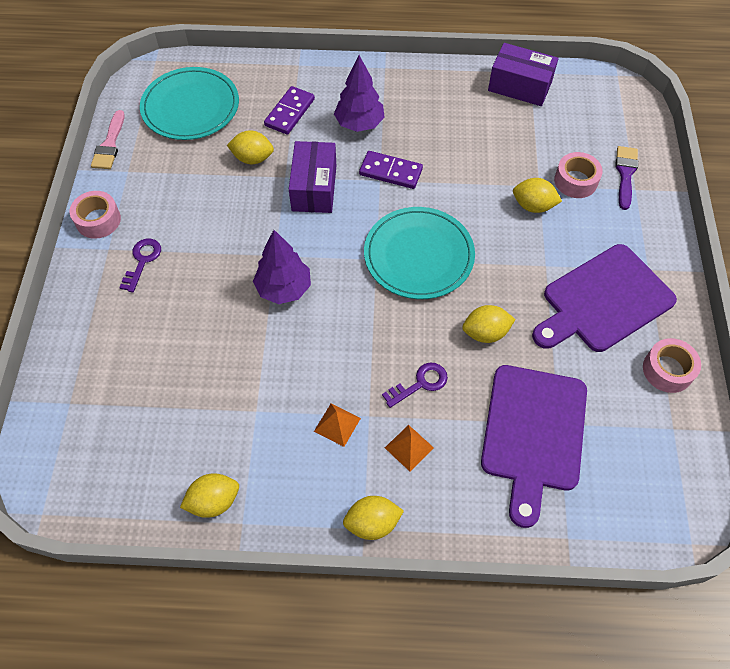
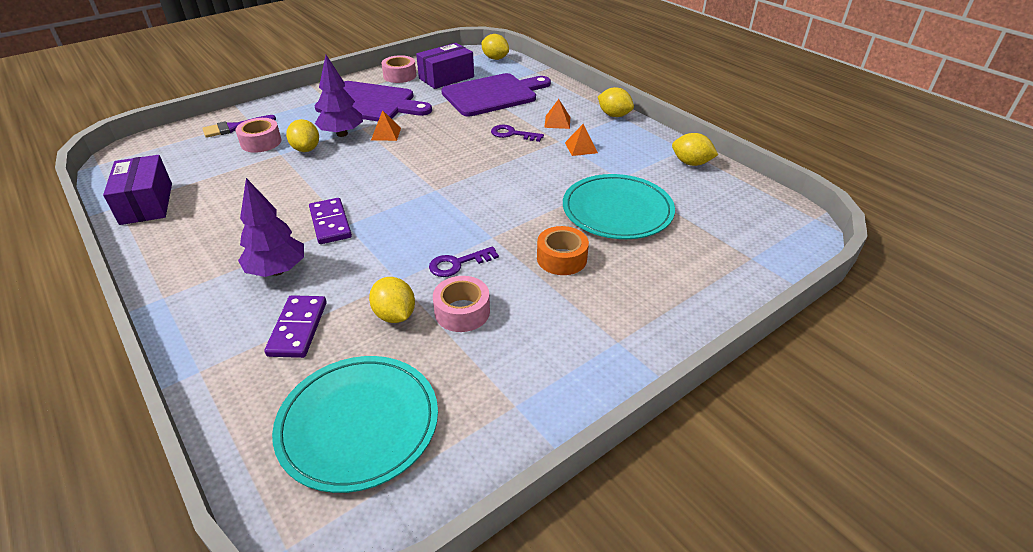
camera: 130 degrees left, 20 degrees down
(98, 220) = (600, 376): pink tape -> pink tape (462, 312)
(110, 144) = (496, 459): pink brush -> none
(142, 261) = (597, 307): purple key -> purple key (458, 264)
(206, 279) = (561, 258): none -> orange tape
(284, 288) = (516, 215): purple tree -> purple tree (342, 134)
(289, 112) = (298, 328): purple domino -> purple domino turned 75 degrees counterclockwise
(314, 188) = (394, 255): purple box -> purple box (446, 78)
(418, 255) = (410, 174): turquoise plate -> turquoise plate (617, 210)
(485, 333) = (445, 128): yellow lemon -> yellow lemon (495, 58)
(515, 278) = (386, 134): none -> orange pyramid

